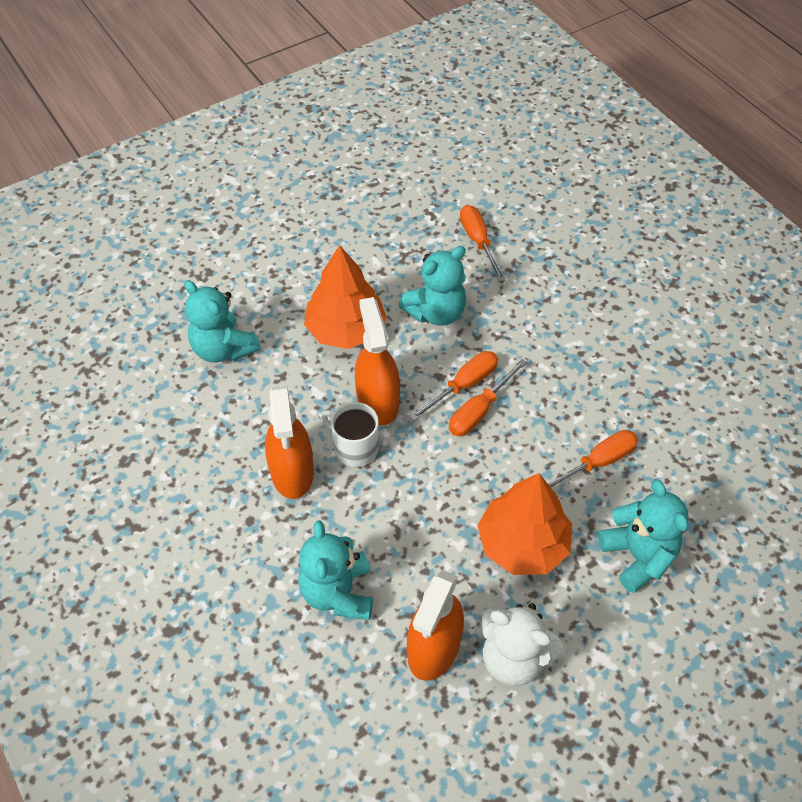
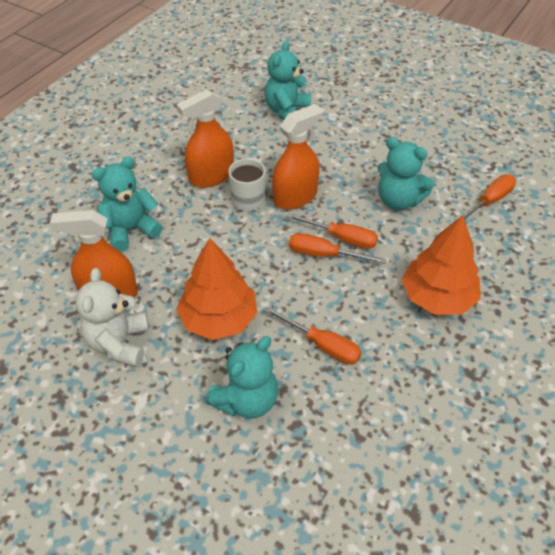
camera: 65 degrees right, 5 degrees down
(346, 330) = (345, 160): orange tree -> orange tree (437, 297)

